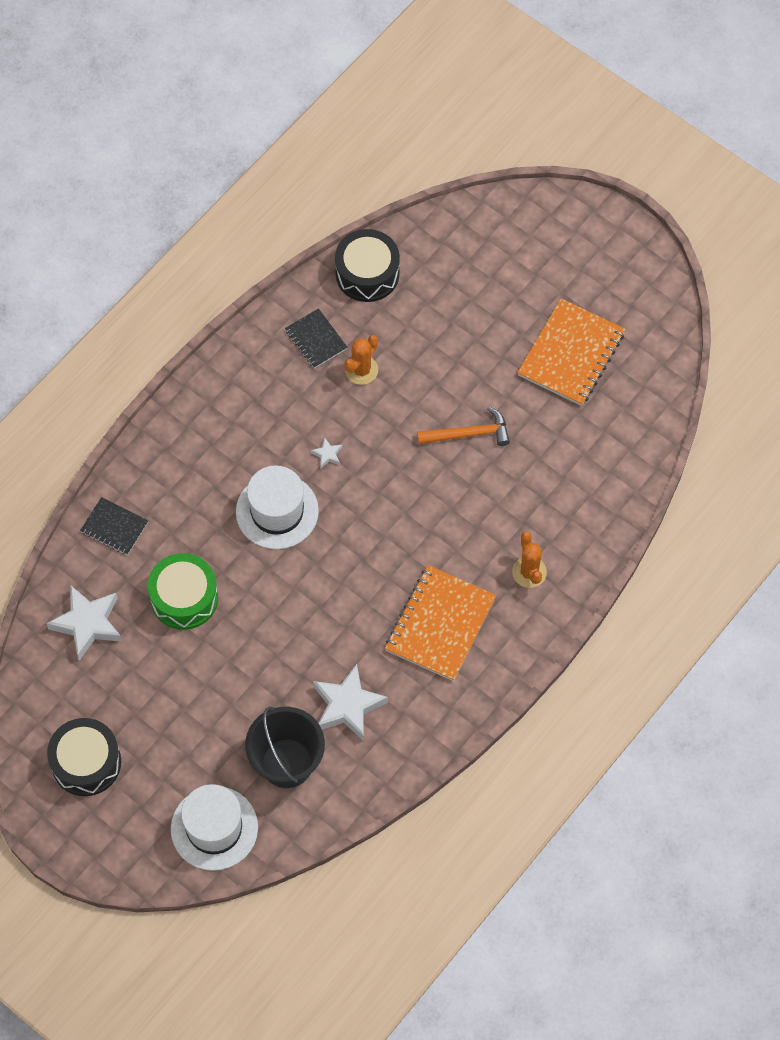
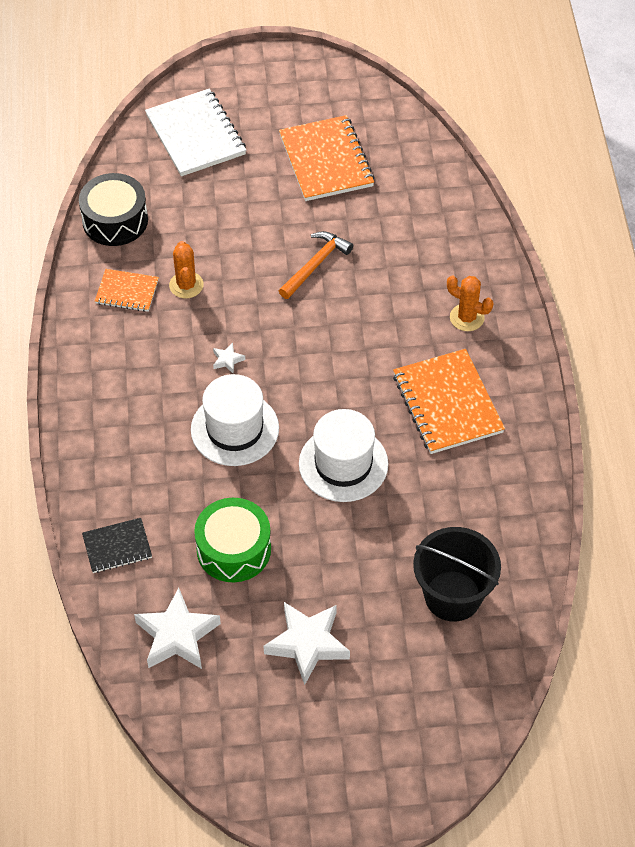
camera: 45 degrees left, 10 degrees down
(86, 762) = (297, 739): black drum -> none
(214, 828) = (455, 693): white hat -> white hat (343, 464)
(316, 339) = (127, 292): black notebook -> orange notebook
(347, 706) = (448, 516): white star -> white star (307, 644)
(499, 250) = (196, 135): none -> white notebook

